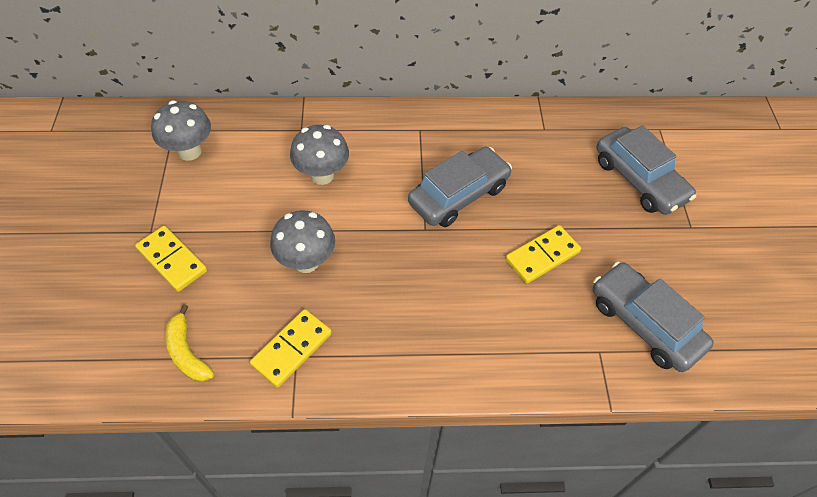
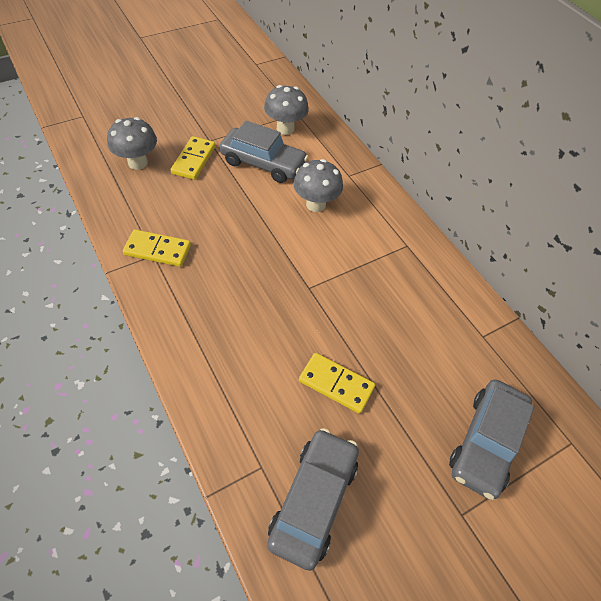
camera: 60 degrees right, 0 degrees up
(187, 352) = (129, 198): yellow banana -> none
(306, 262) = (233, 228): grey mushroom -> grey mushroom (138, 163)
(459, 195) = (358, 298): grey car -> grey car (263, 163)

